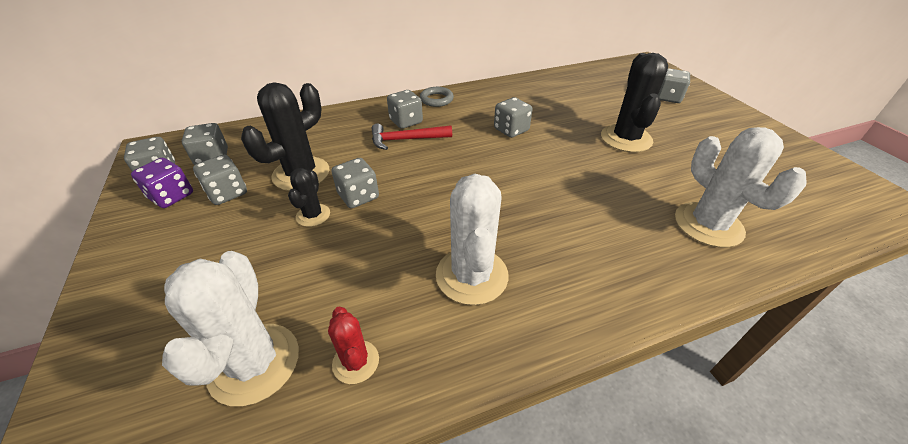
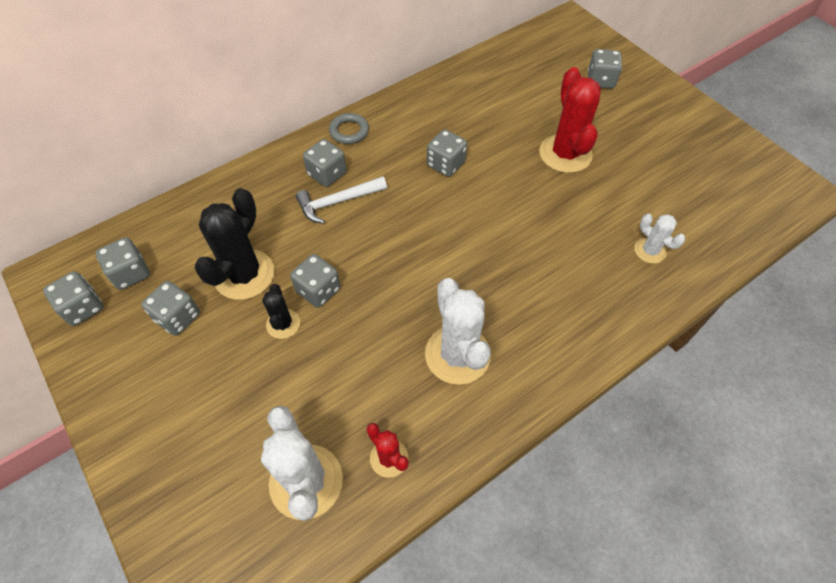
camera: 15 degrees left, 15 degrees up
(171, 196) = (119, 335): purple dice -> none
(406, 140) = (337, 202): red hammer -> white hammer
(626, 139) = (565, 154): black cactus -> red cactus
(708, 225) = (649, 251): white cactus -> white cactus, size x0.53

